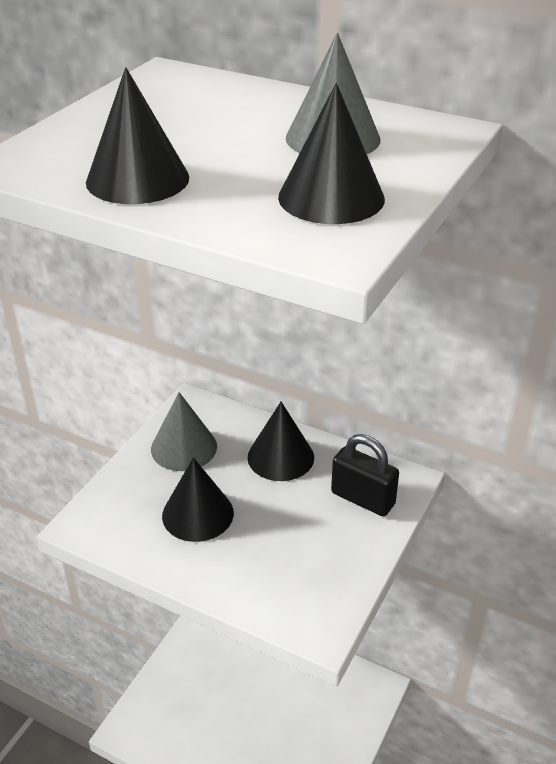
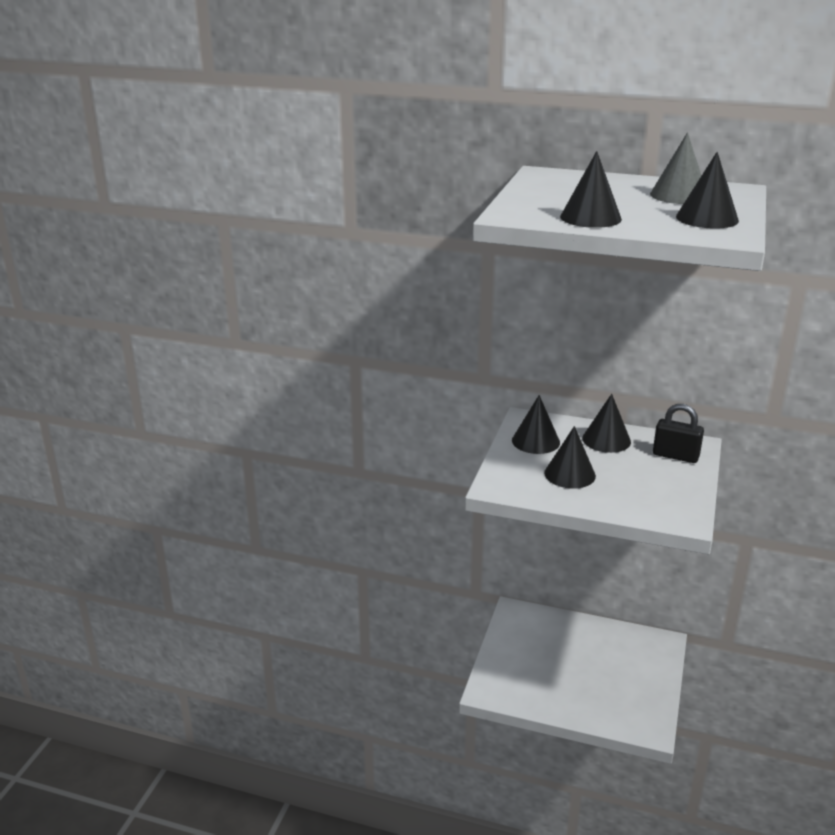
camera: 10 degrees left, 10 degrees down
(184, 447) = (535, 441): grey cone -> black cone

